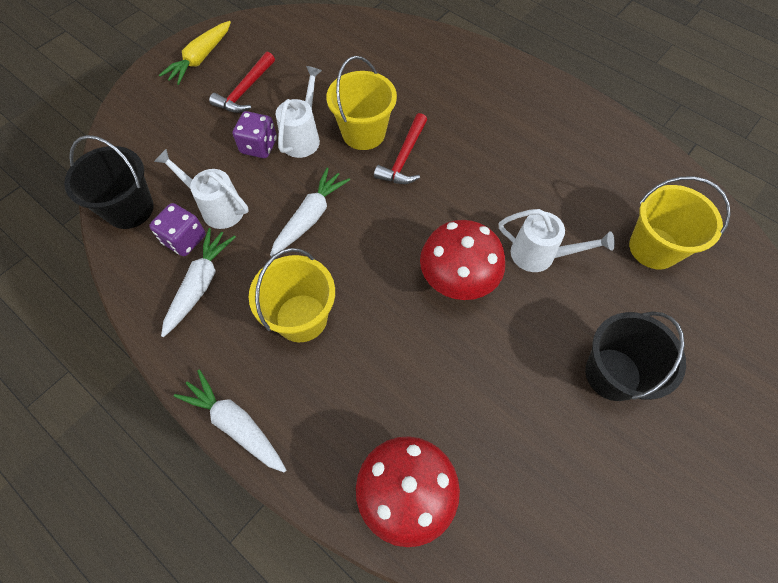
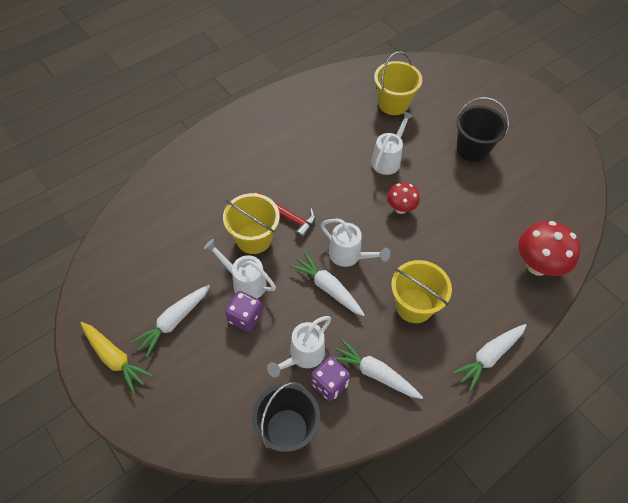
camera: 80 degrees left, 5 degrees down
(245, 90) = (174, 322): red hammer -> white carrot
(362, 232) = (349, 256): none -> white watering can
(457, 282) = (400, 208): red mushroom -> red mushroom, size x0.59

